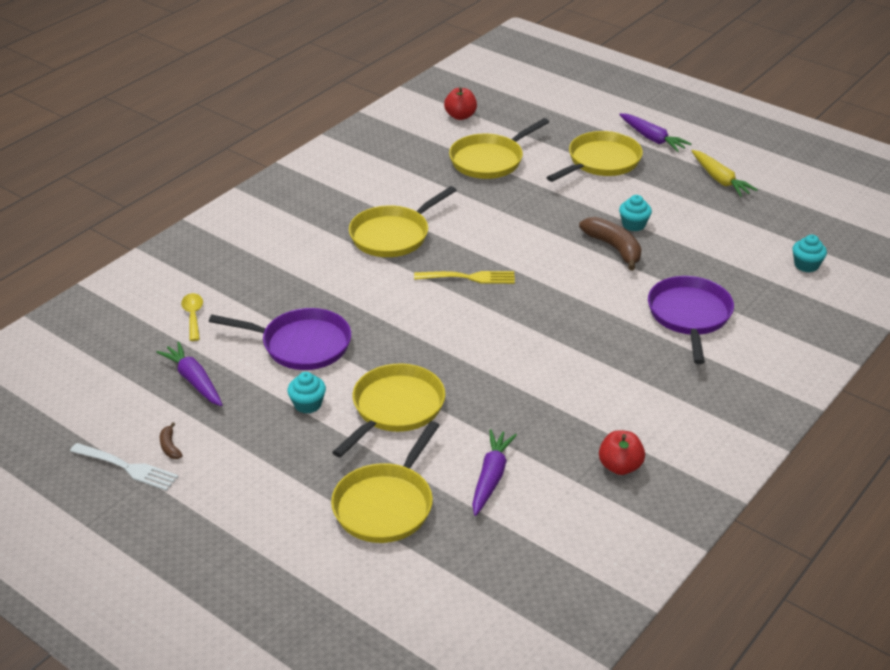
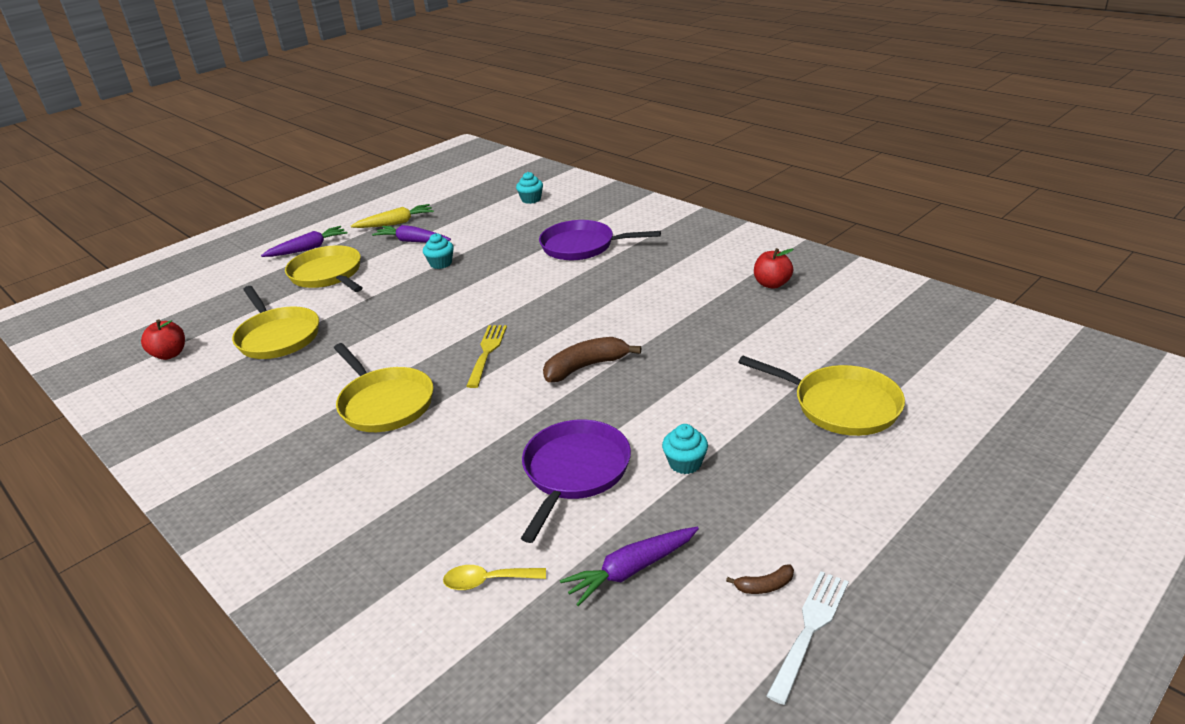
camera: 80 degrees left, 5 degrees down
(395, 408) = (695, 400): yellow pan -> none
(491, 477) = (793, 345): purple carrot -> purple carrot (413, 241)
(614, 248) = (472, 274): brown banana -> brown banana (586, 367)

